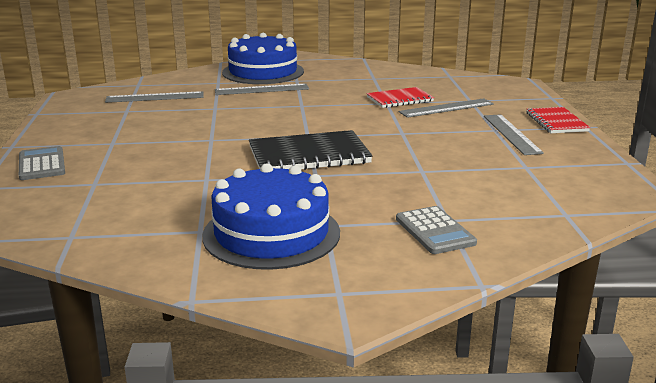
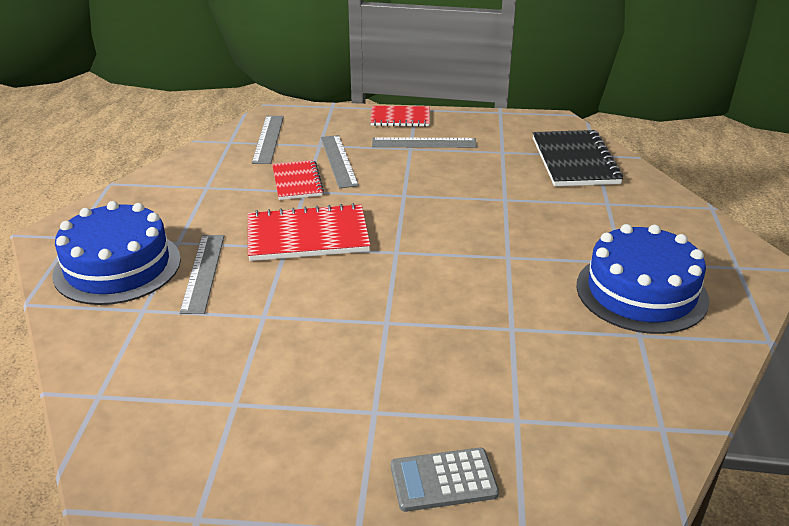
camera: 80 degrees left, 10 degrees up
(155, 97) = (182, 374): grey ruler -> grey ruler (268, 139)
(309, 155) = (454, 256): black notebook -> black notebook (575, 161)
(319, 109) = (307, 236): none -> red notebook
(434, 231) = (628, 212): grey calculator -> none

